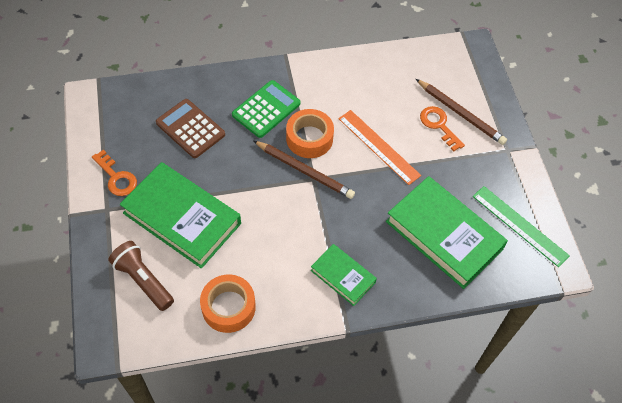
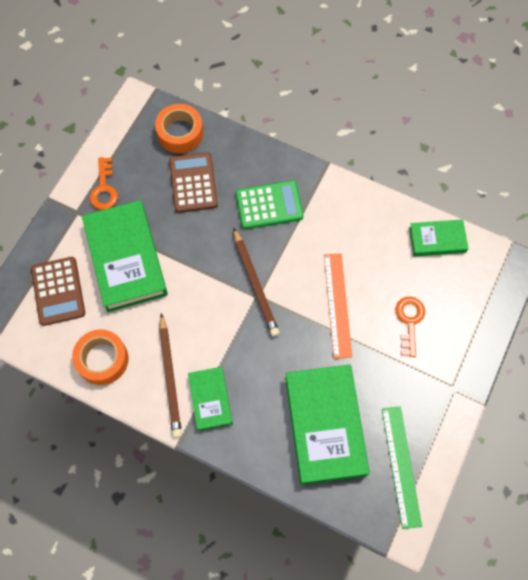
camera: 40 degrees right, 10 degrees up
(143, 280) = (58, 291): brown flashlight -> brown calculator
(309, 138) = (283, 257): orange tape -> orange tape (180, 133)
(409, 60) = (437, 240): none -> green book
(460, 113) = (440, 323): brown pencil -> brown pencil (170, 377)

